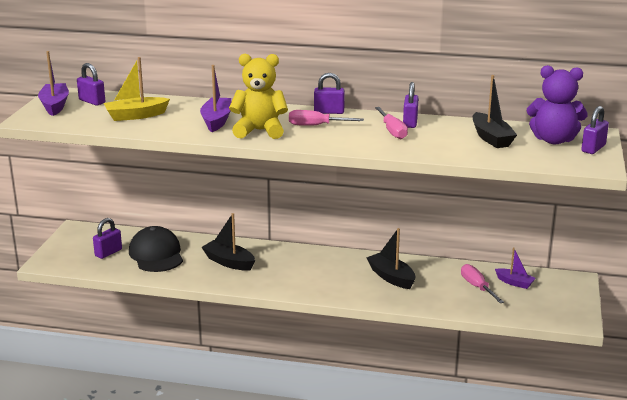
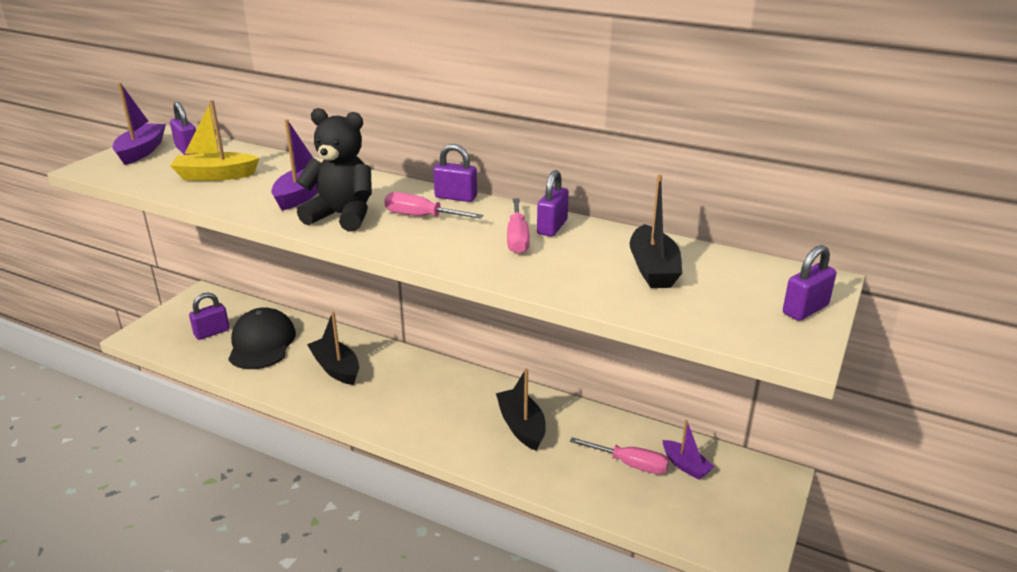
camera: 15 degrees right, 5 degrees up
(259, 131) = (342, 216): yellow teddy bear -> black teddy bear
(477, 287) = (629, 464): pink screwdriver -> pink screwdriver turned 120 degrees clockwise
(553, 140) = (748, 285): purple teddy bear -> none

